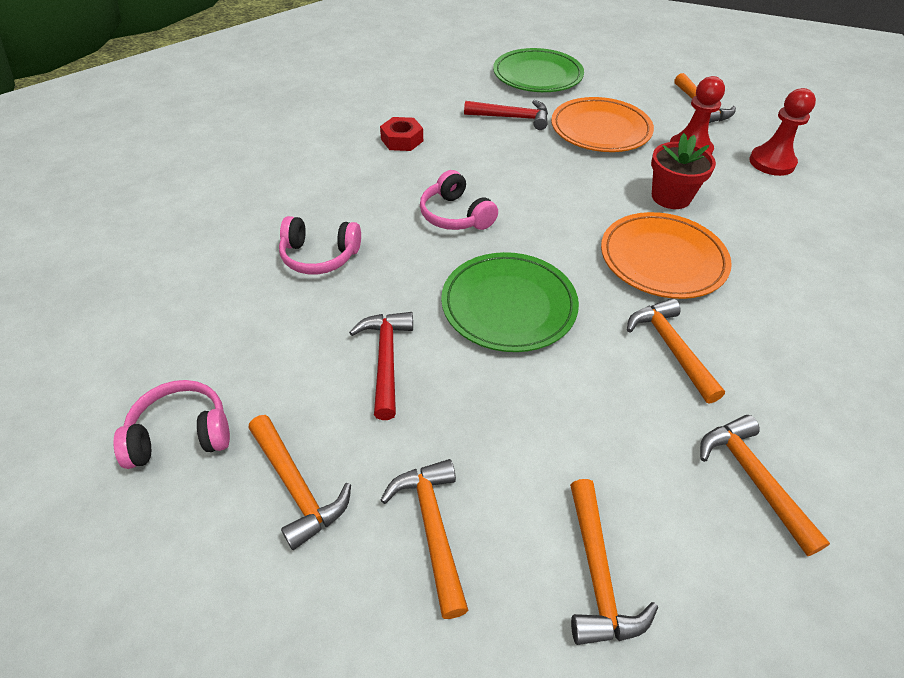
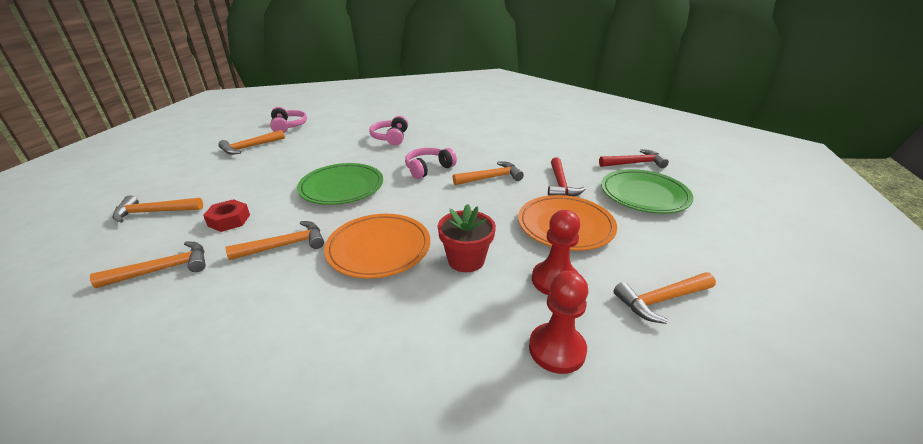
camera: 85 degrees right, 15 degrees down
(386, 360) = (311, 158): red hammer -> red hammer (634, 163)
(402, 140) = (508, 148): red nut -> red nut (229, 220)
(432, 529) = (210, 174): orange hammer -> orange hammer (490, 178)

